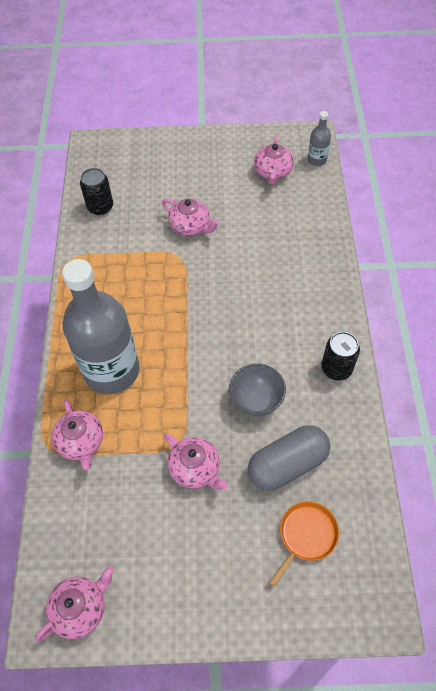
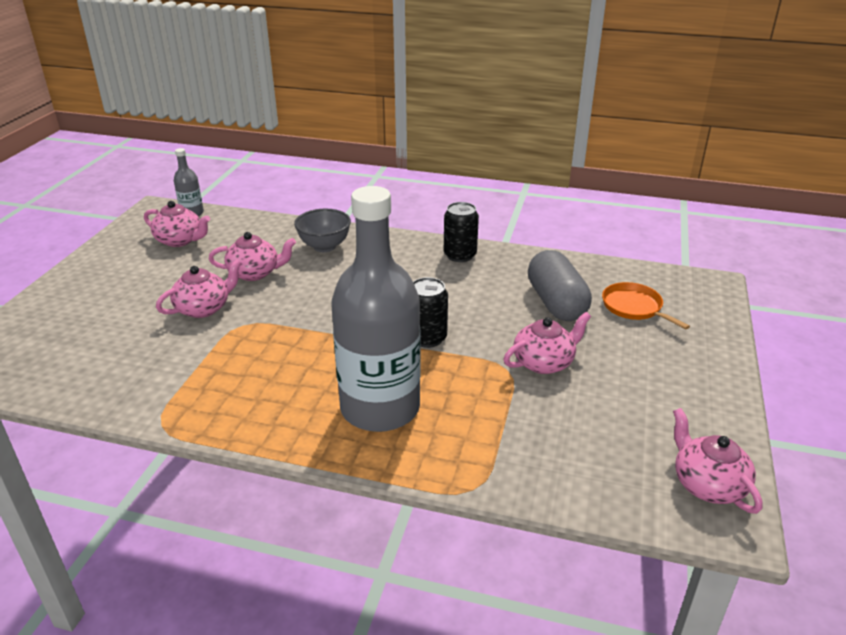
camera: 75 degrees left, 25 degrees down
(81, 442) = (477, 452): pink teapot -> pink teapot (255, 273)
(100, 207) = (92, 378): black can -> black can (427, 338)
(256, 400) = (475, 307): grey bowl -> grey bowl (324, 246)

